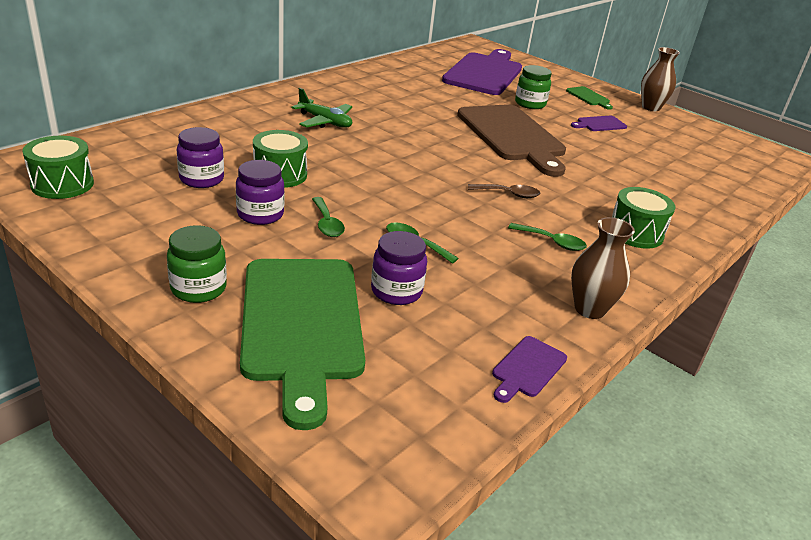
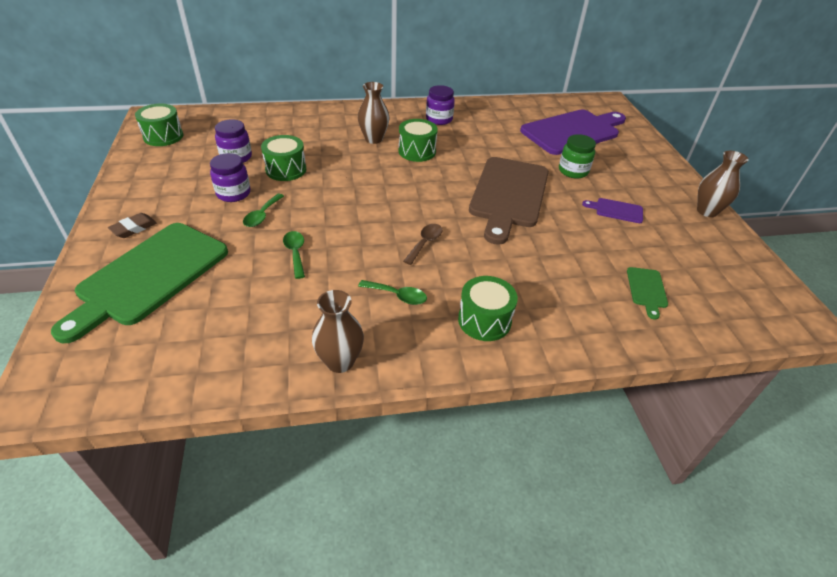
camera: 40 degrees right, 10 degrees up
(198, 288) = (134, 228): green jar -> brown eraser
(325, 122) = (373, 139): green plane -> brown vase
(383, 122) = (417, 151): none -> green drum
(396, 291) = (232, 281): purple jar -> purple jar (439, 119)
(508, 194) = (425, 243): brown spoon -> brown spoon turned 105 degrees counterclockwise
(527, 368) = (226, 379): purple cutting board -> none
(552, 242) = (397, 296): green spoon -> green spoon turned 45 degrees counterclockwise
(589, 97) = (648, 181): green cutting board -> green cutting board (646, 290)

